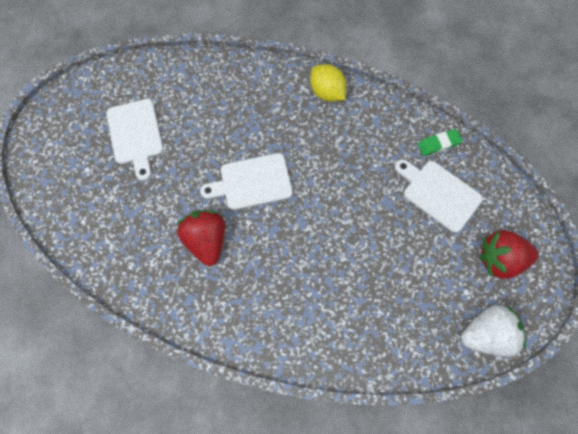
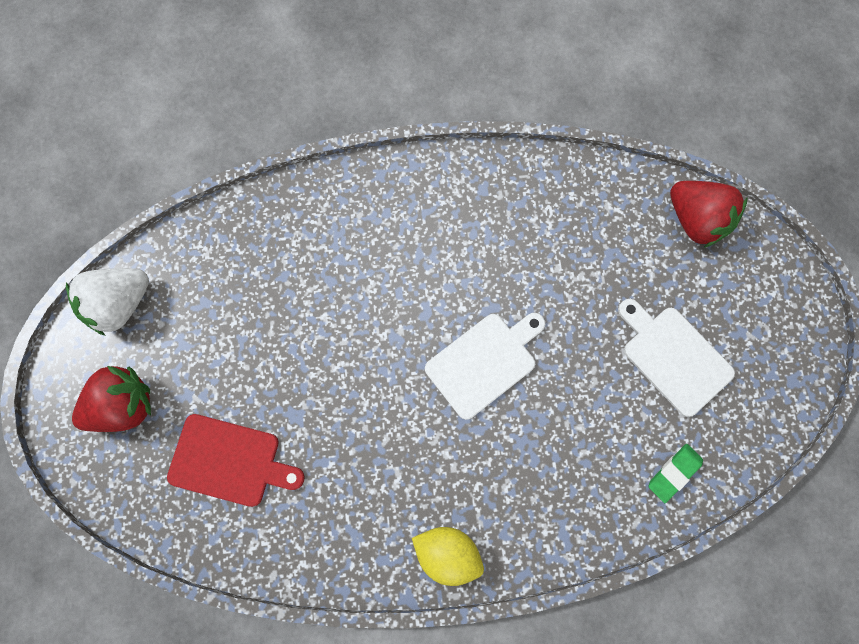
camera: 155 degrees right, 5 degrees up
(206, 240) = (501, 263): red strawberry -> red strawberry (695, 220)
(438, 144) = (253, 541): green eraser -> green eraser (674, 473)
(438, 193) = (230, 461): white cutting board -> red cutting board

